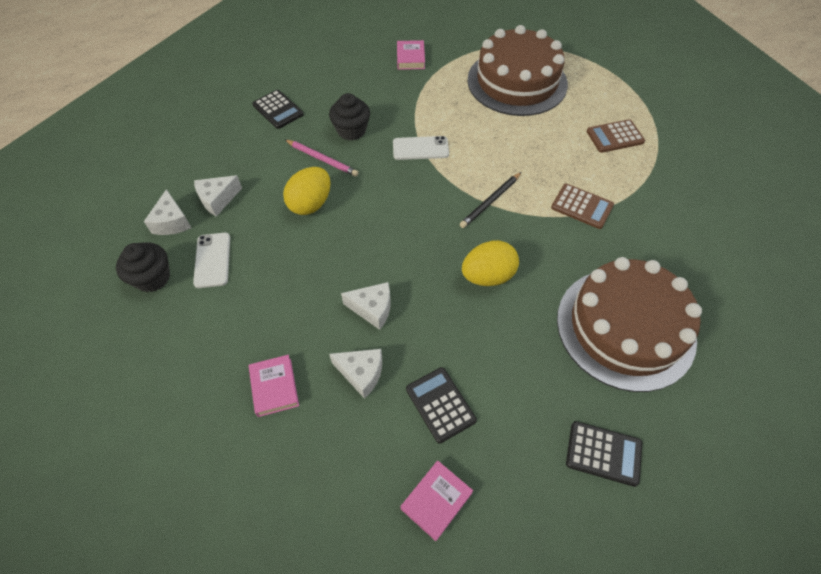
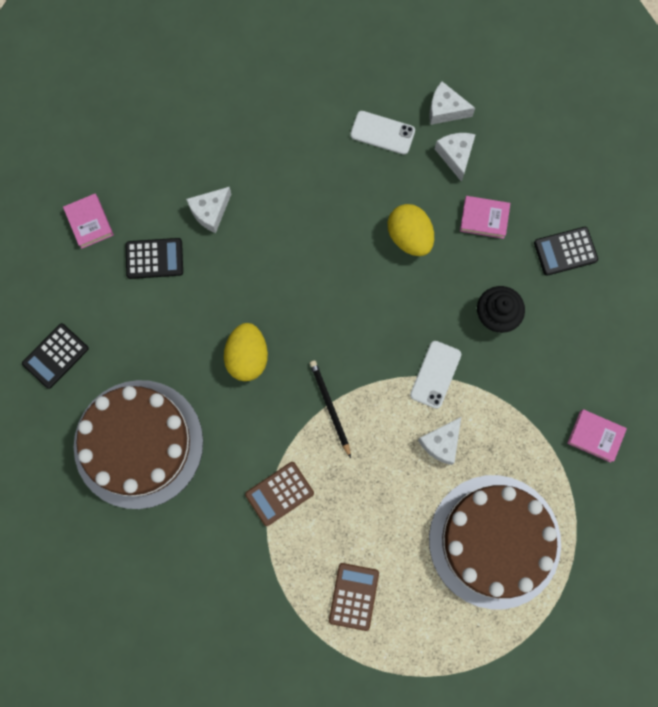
camera: 115 degrees right, 20 degrees up
(153, 278) = (386, 81): black cupcake -> none
(274, 387) = (232, 145): pink book -> pink book (484, 218)
(322, 159) = (466, 269): pink pencil -> none
(372, 309) = (264, 244): white cheese -> white cheese (441, 443)

